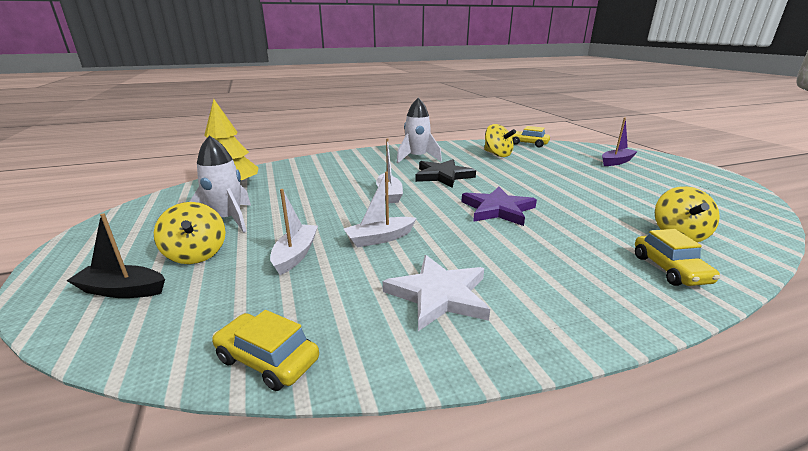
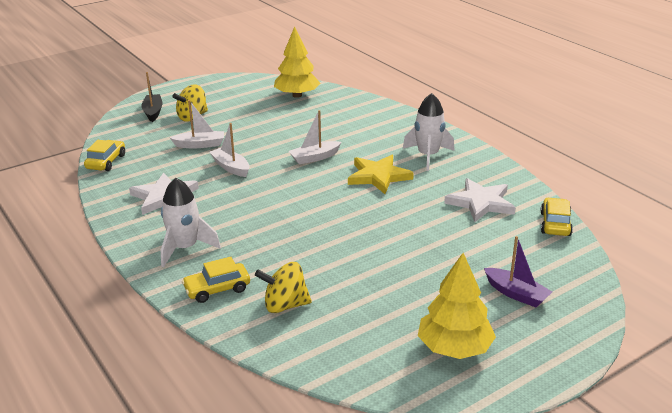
camera: 75 degrees right, 5 degrees up
(228, 220) = (240, 111): white rocket -> white rocket (185, 248)
(443, 176) = (378, 176): black star -> yellow star
(497, 154) = (480, 203): yellow spinning top -> white star
(497, 209) = (304, 210): purple star -> none
(694, 184) = (454, 348): none -> yellow tree

